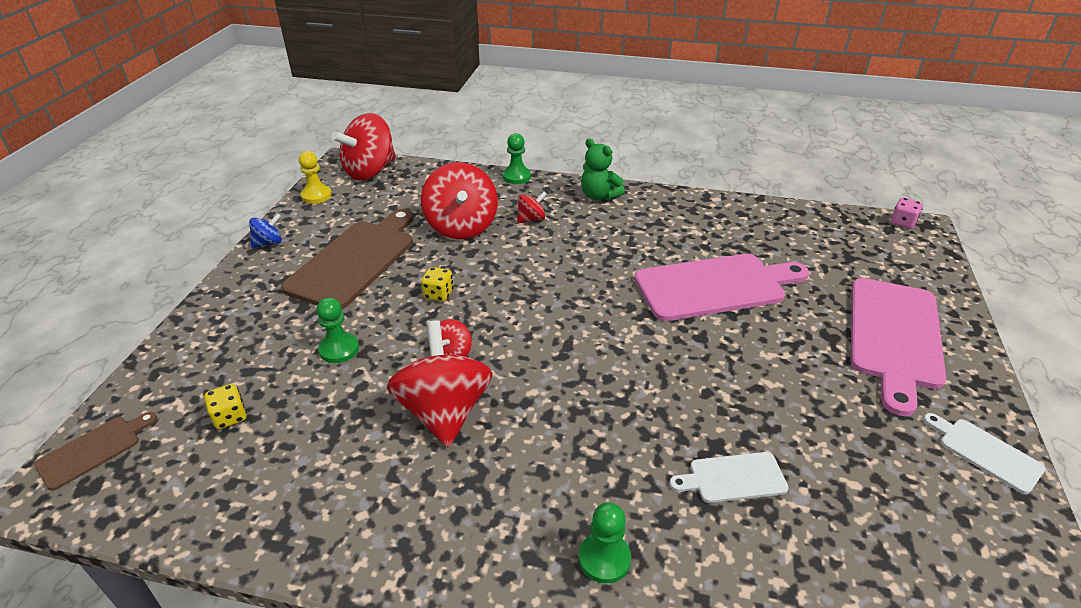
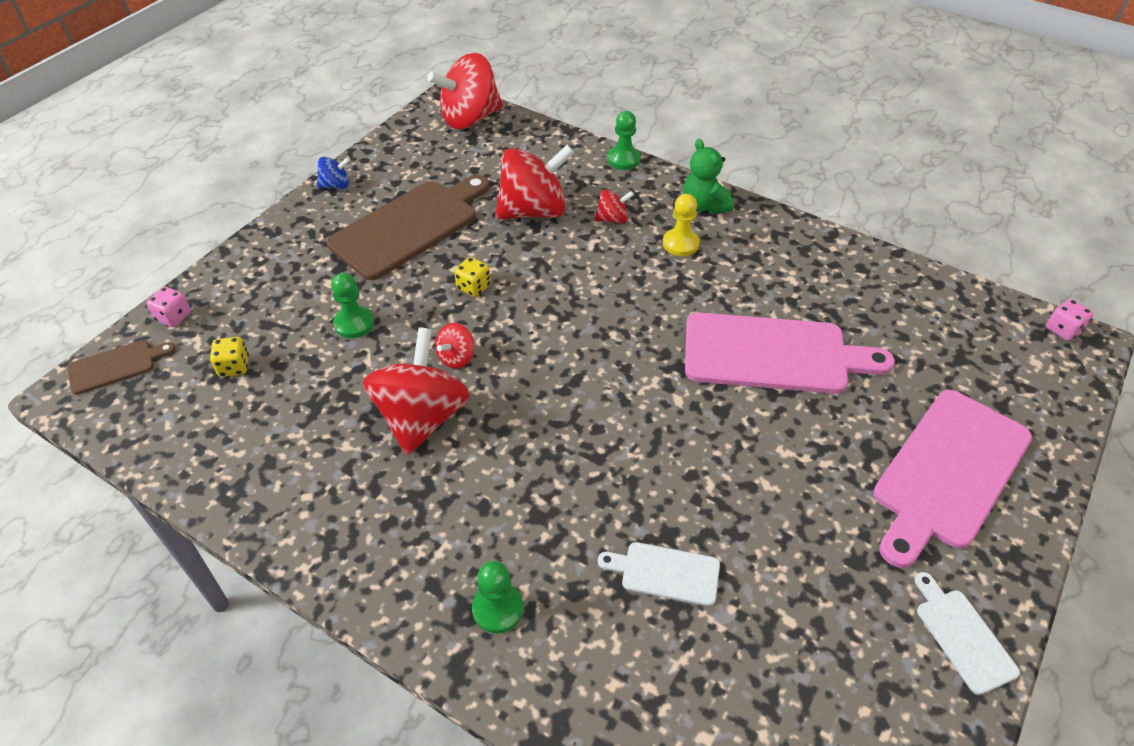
camera: 20 degrees right, 10 degrees up
(144, 388) = (174, 317): none -> pink dice
(316, 195) = (403, 138): yellow pawn -> yellow pawn (680, 244)
(461, 227) = (533, 211): red spinning top -> red spinning top turned 120 degrees counterclockwise

